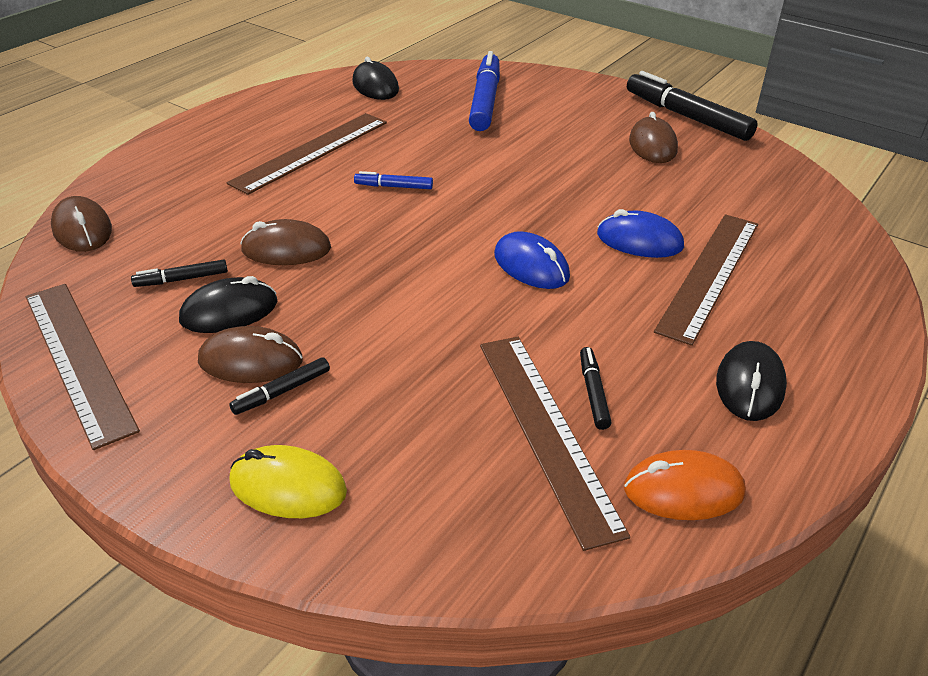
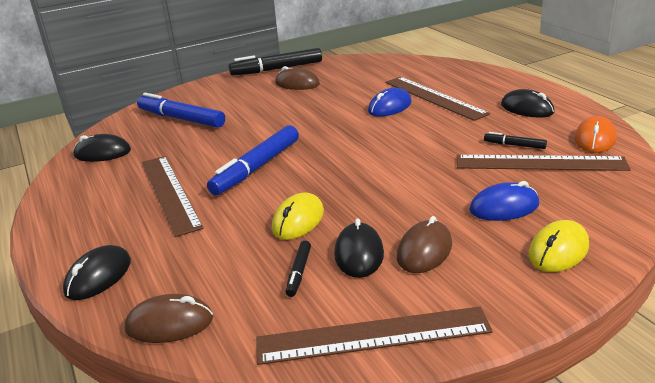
camera: 60 degrees left, 10 degrees down
(148, 168) = (98, 276): none -> black mouse
(282, 392) = (465, 242): black marker -> none
(286, 249) = (298, 220): brown mouse -> yellow mouse
(394, 186) = (256, 168): blue marker -> blue marker, size x2.12
(531, 266) = (389, 140): blue mouse -> blue mouse (504, 207)

